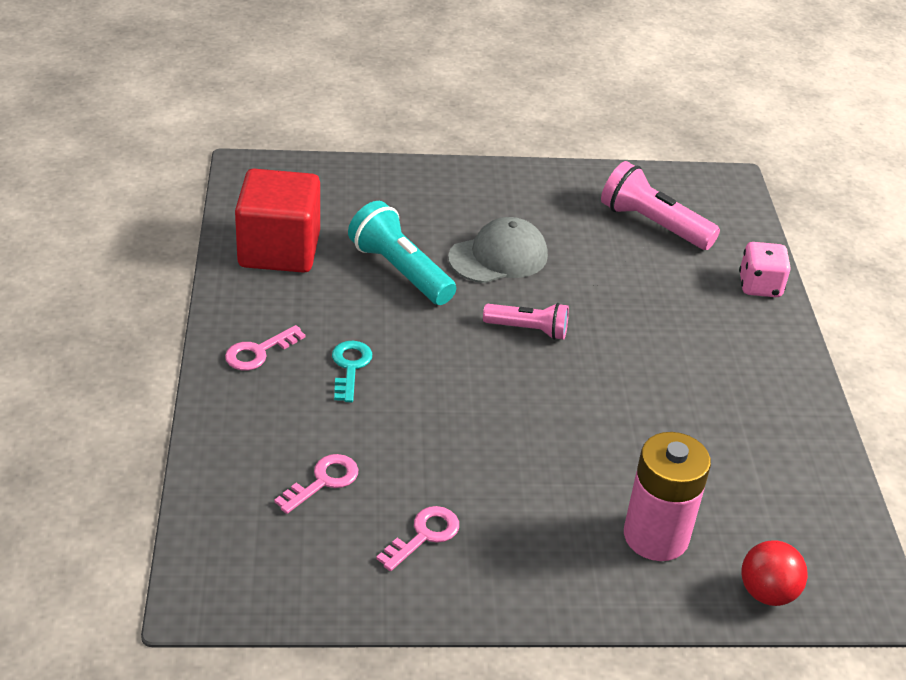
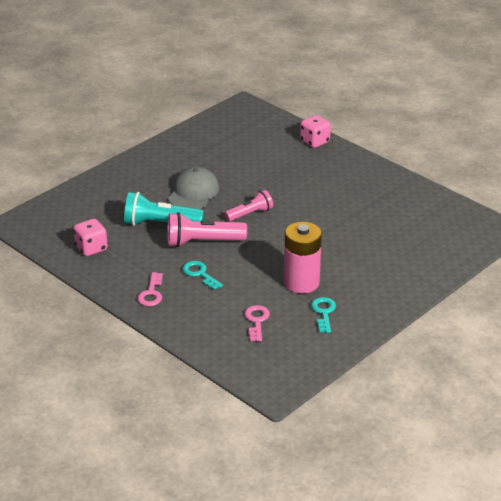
camera: 40 degrees left, 5 degrees down
(279, 250) = (91, 248): red cube -> pink dice
(424, 535) = (323, 313): pink key -> turquoise key
(653, 224) = (238, 141): pink flashlight -> pink flashlight (203, 242)
(656, 536) = (404, 257): pink battery -> pink battery (301, 283)
(767, 593) = (464, 250): red ball -> none

